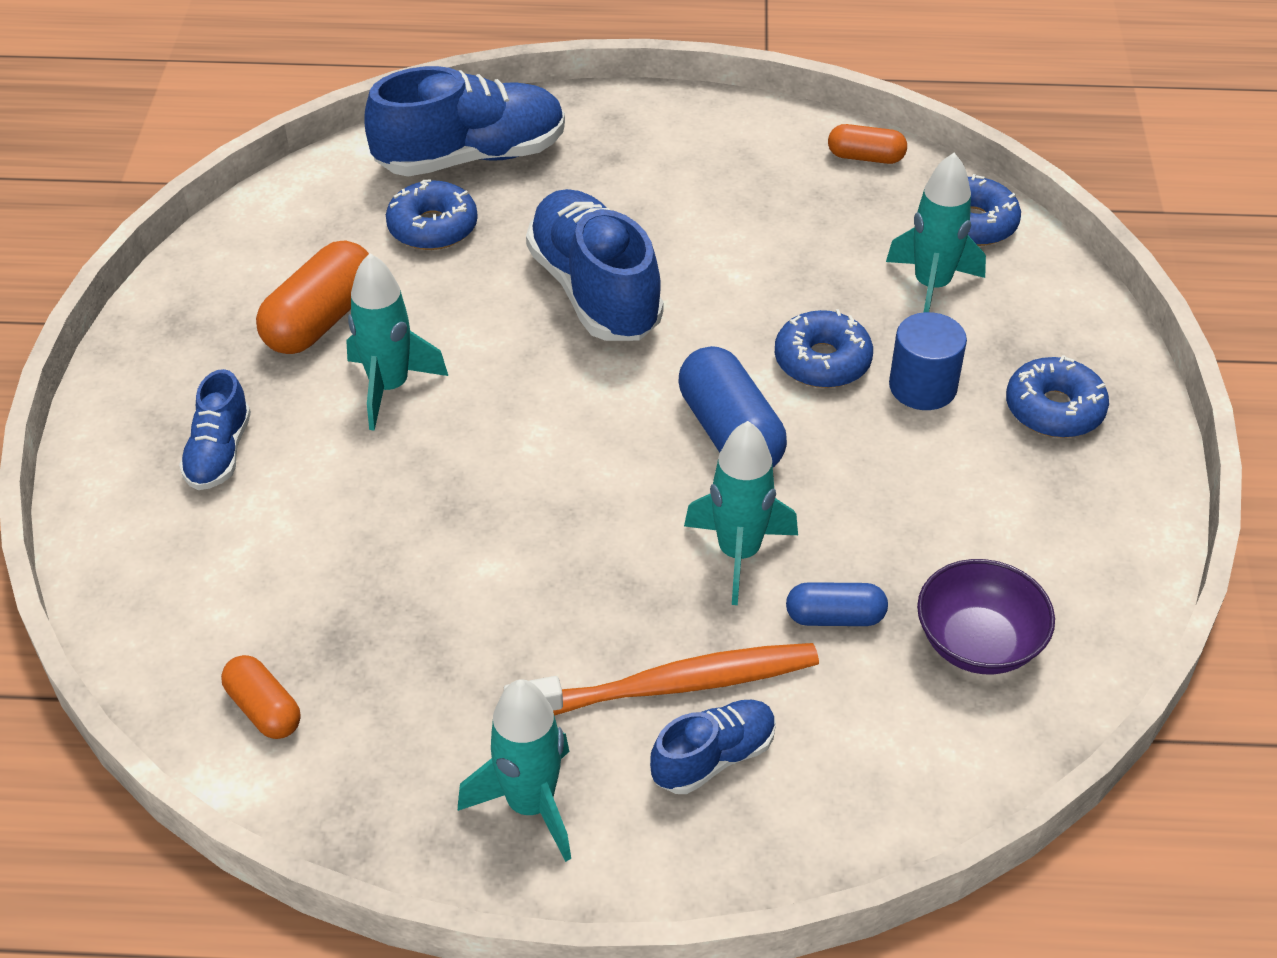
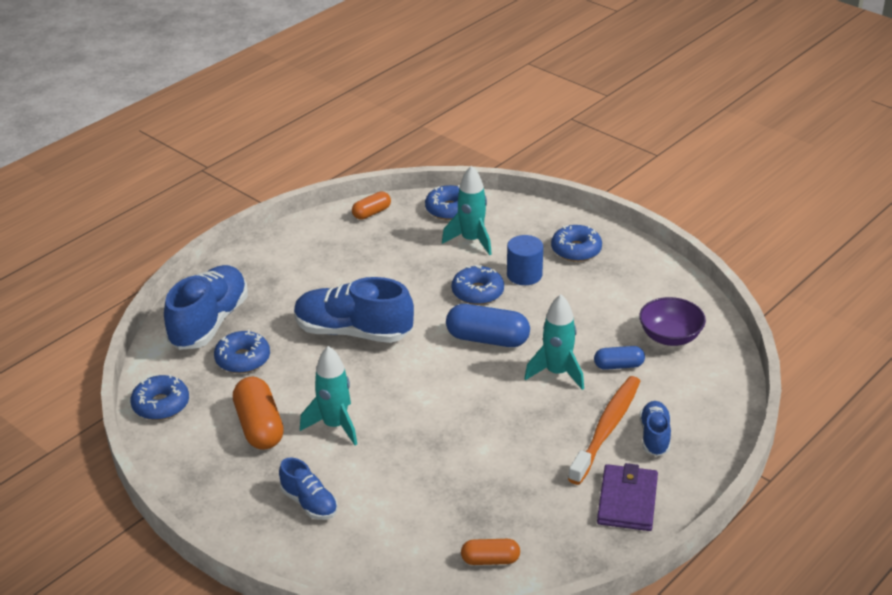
camera: 50 degrees left, 10 degrees down
(278, 213) = (161, 405): none -> blue donut
(531, 805) = (627, 501): turquoise rocket -> purple wallet
(835, 617) = (618, 366): blue capsule -> blue capsule turned 45 degrees clockwise

